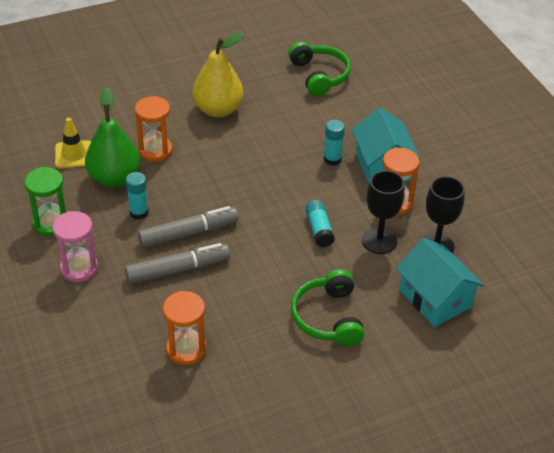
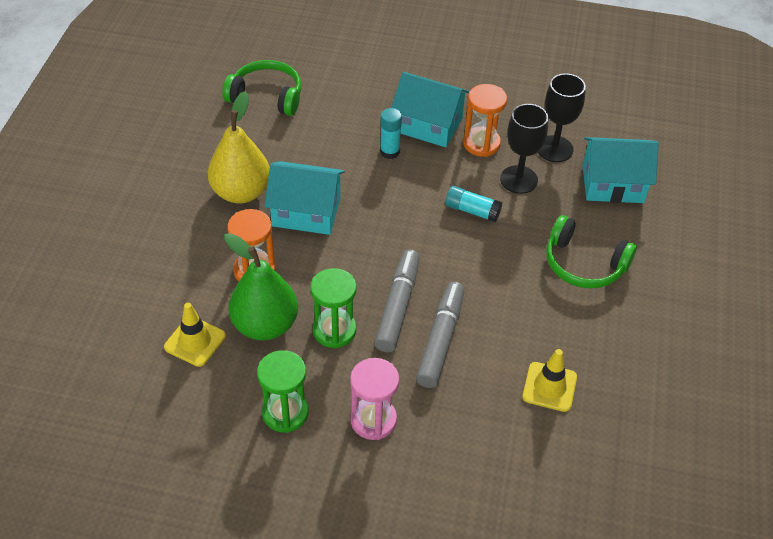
camera: 55 degrees left, 5 degrees up
(139, 212) = (334, 330): turquoise glue stick -> green hourglass
(186, 349) = (549, 387): orange hourglass -> yellow traffic cone
(231, 148) = (306, 212): none -> turquoise house

